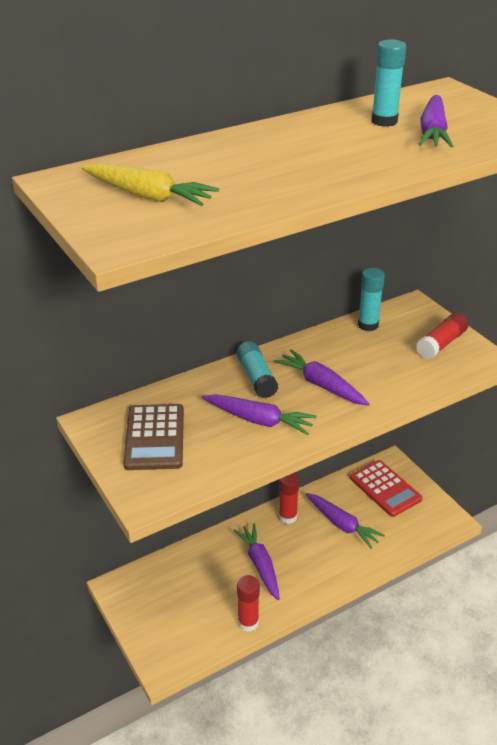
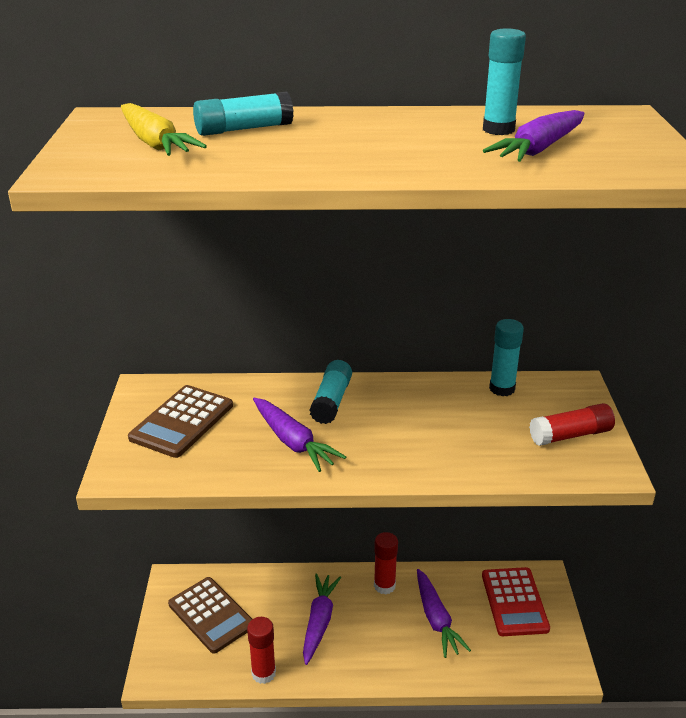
camera: 30 degrees right, 5 degrees down
(171, 599) = (211, 615): none -> brown calculator
(199, 165) = (244, 129): none -> turquoise glue stick
(321, 385) = (390, 431): purple carrot -> none

